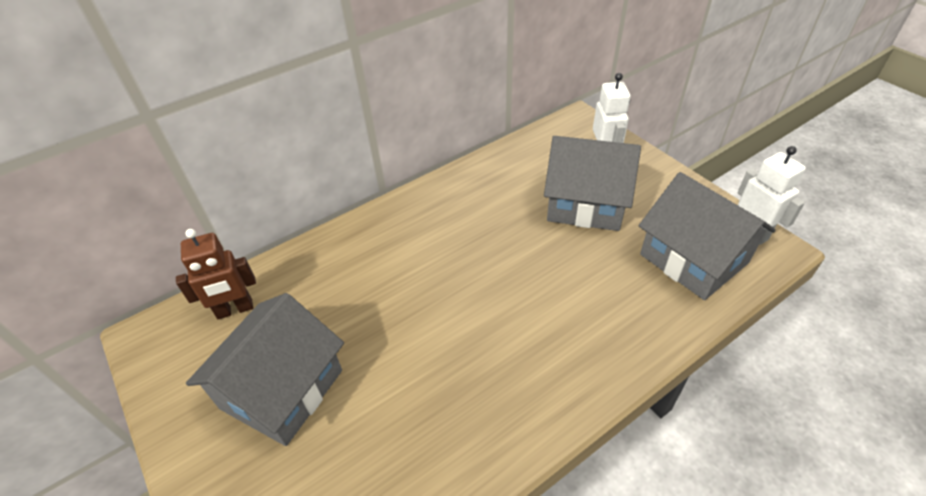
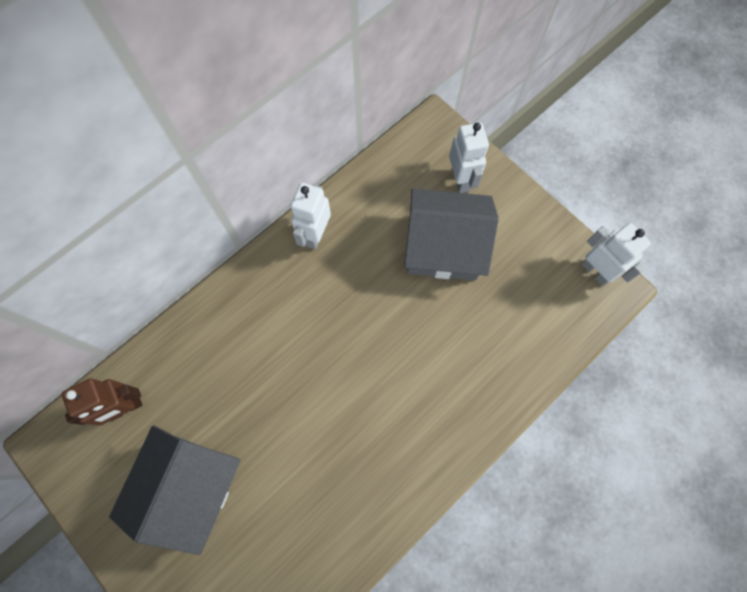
camera: 10 degrees left, 25 degrees up
(457, 187) = (315, 234): none -> white robot
(694, 258) = (542, 308): grey house -> none

